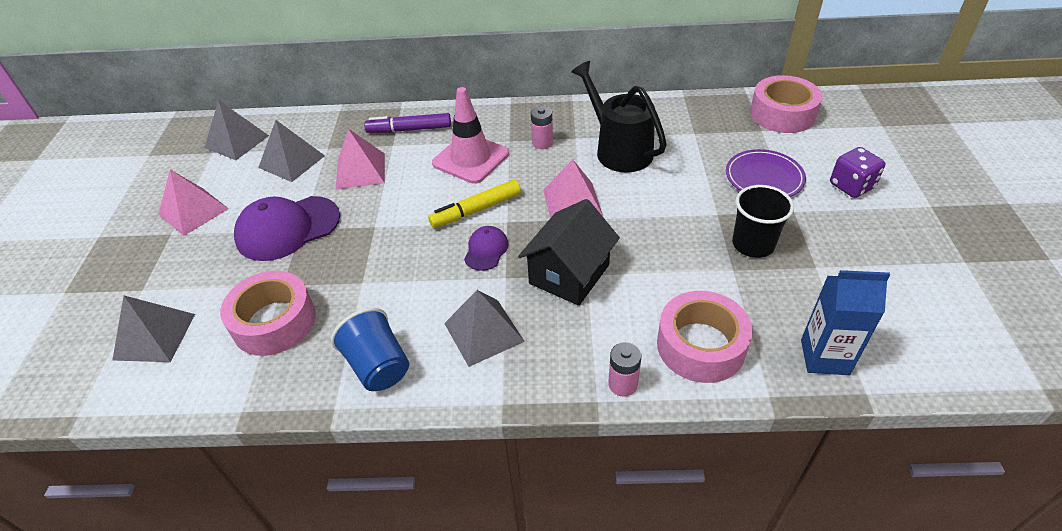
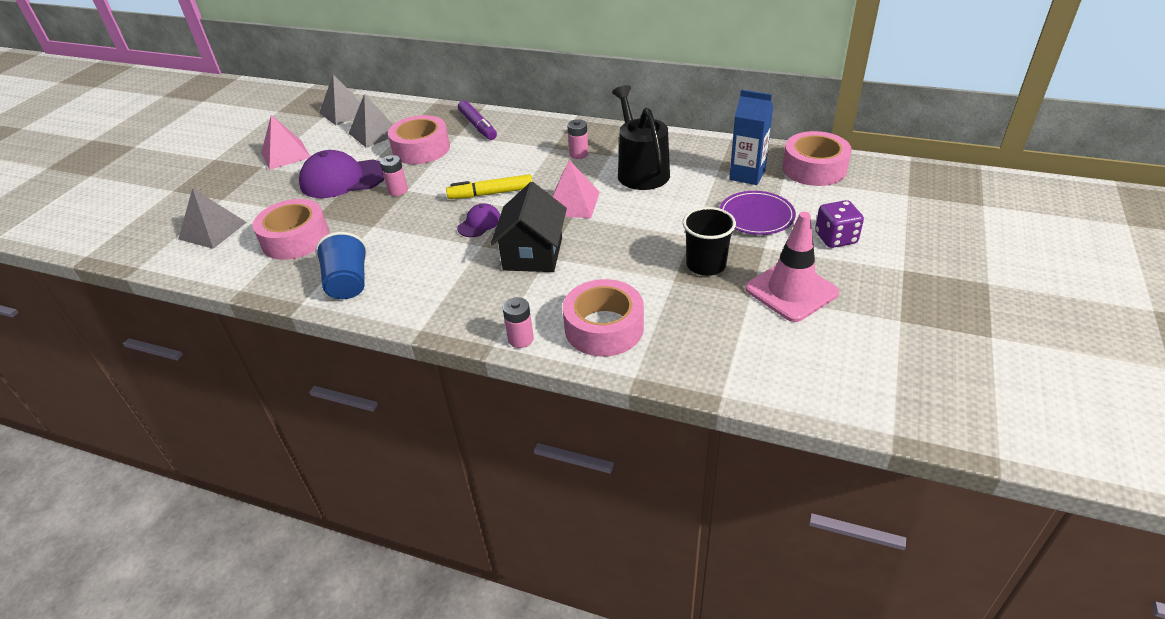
camera: 20 degrees right, 5 degrees down
(360, 171) = (421, 149): pink pyramid -> pink tape
(365, 229) = (398, 190): none -> pink battery
(409, 130) = (478, 126): purple marker -> purple marker turned 135 degrees counterclockwise
(471, 158) = (512, 155): pink traffic cone -> pink traffic cone (791, 291)
(483, 332) = (439, 279): grey pyramid -> none
(569, 274) = (533, 254): black house -> black house turned 45 degrees counterclockwise
(824, 357) = (705, 361): blue carton -> blue carton (747, 175)

